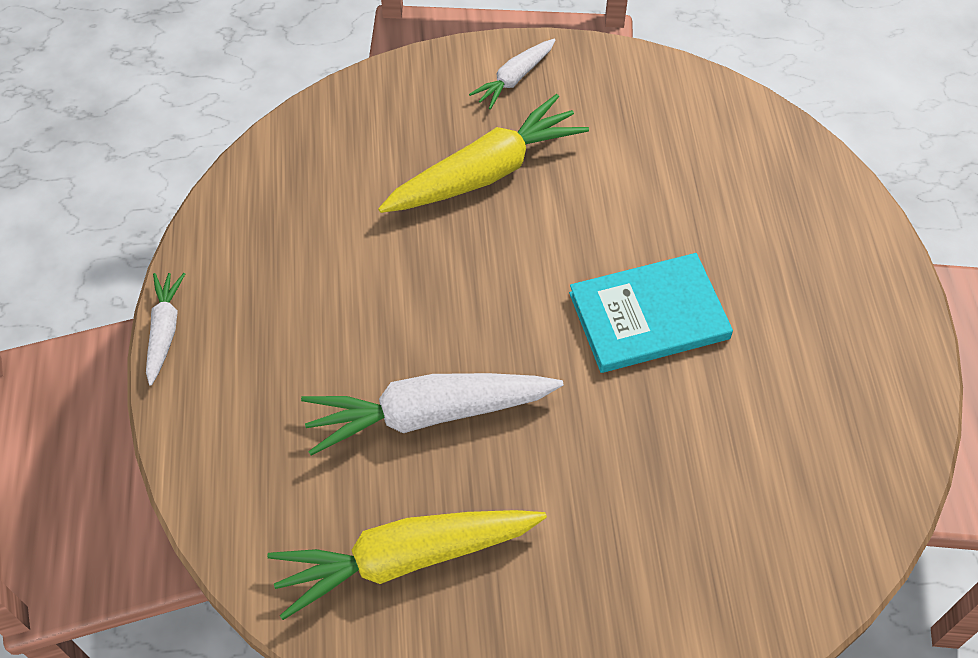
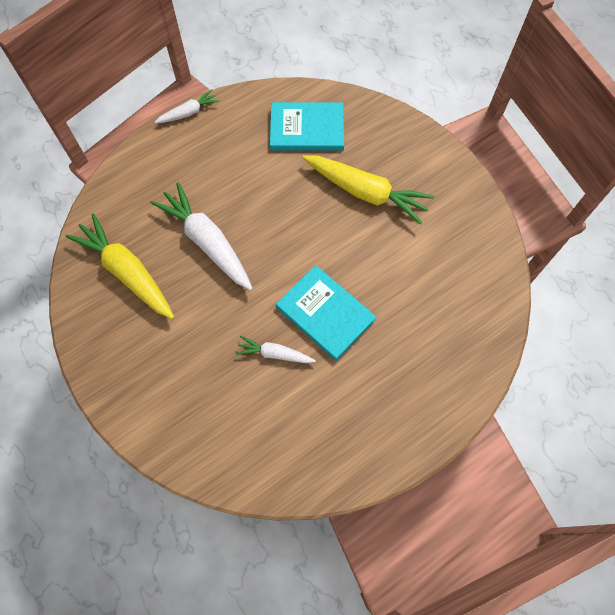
camera: 60 degrees right, 10 degrees up
(323, 189) = (307, 129): none -> turquoise book
(514, 79) = (438, 174): white carrot -> white carrot (274, 354)

